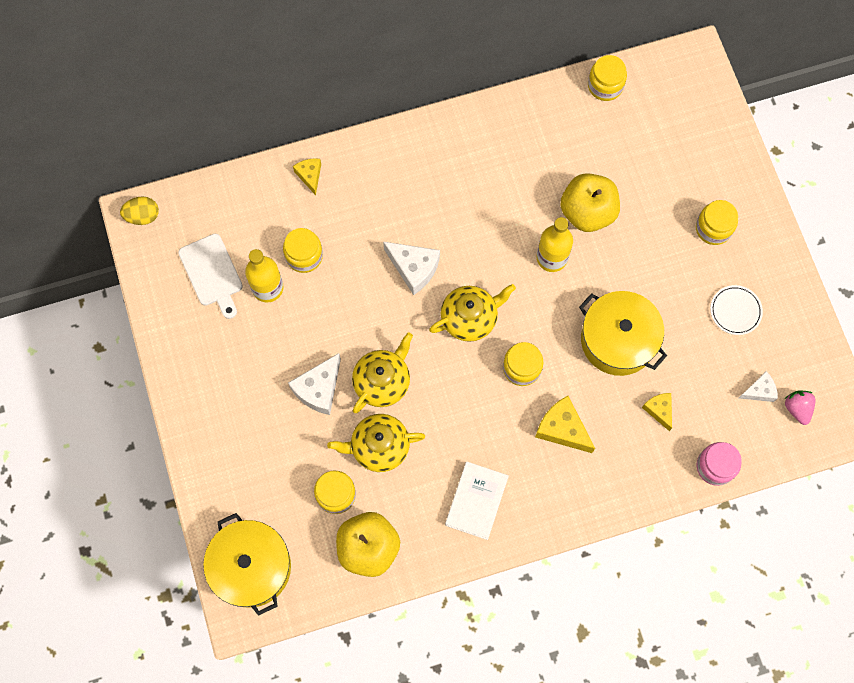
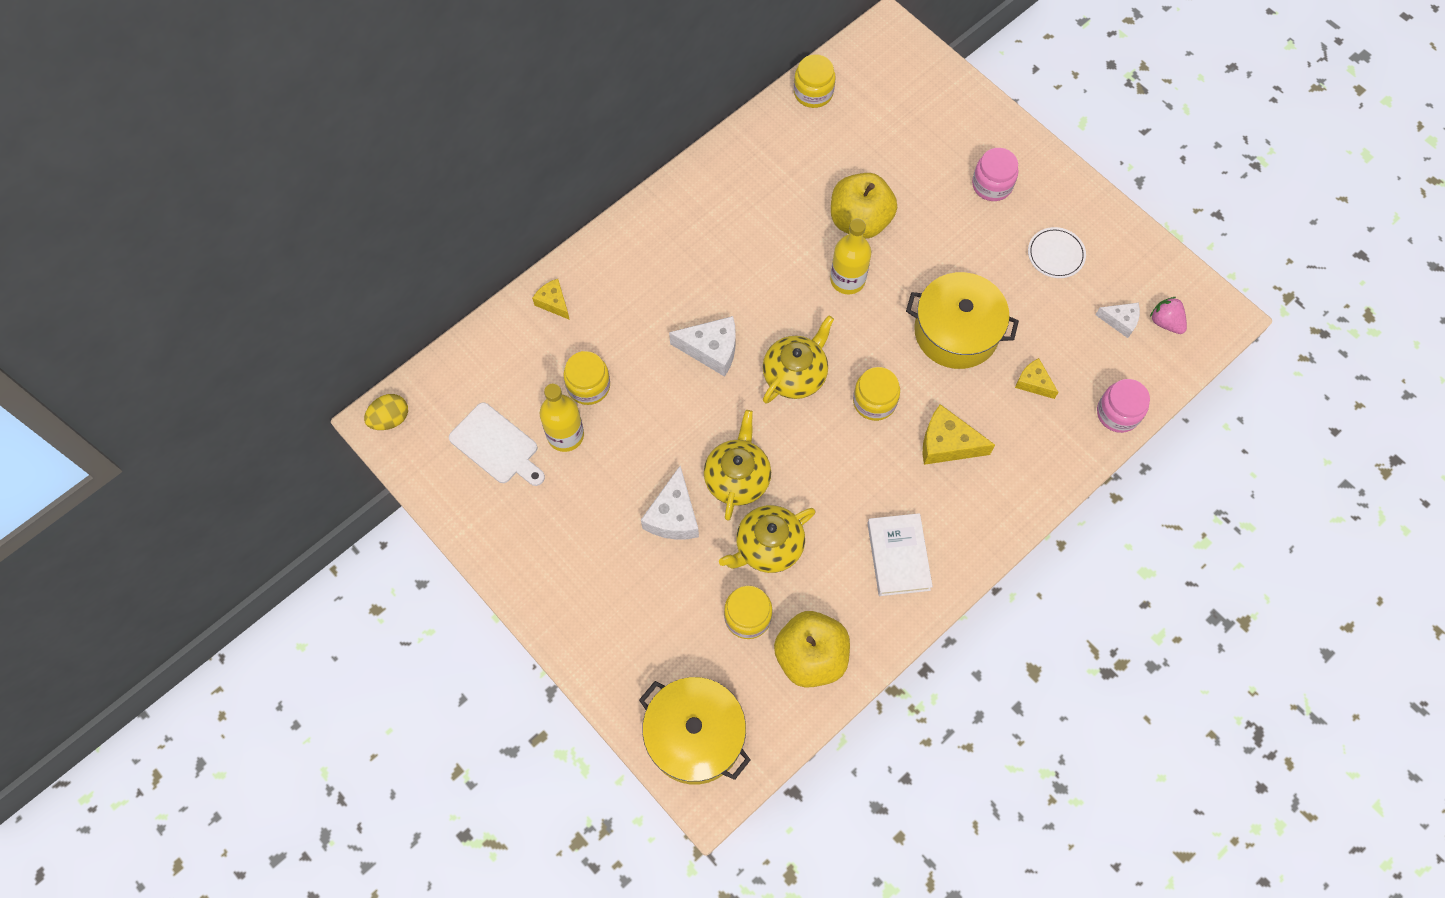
camera: 25 degrees left, 5 degrees down
(713, 228) = (992, 185): yellow jar -> pink jar
(759, 391) = (1120, 321): white cheese -> white cheese turned 60 degrees clockwise

